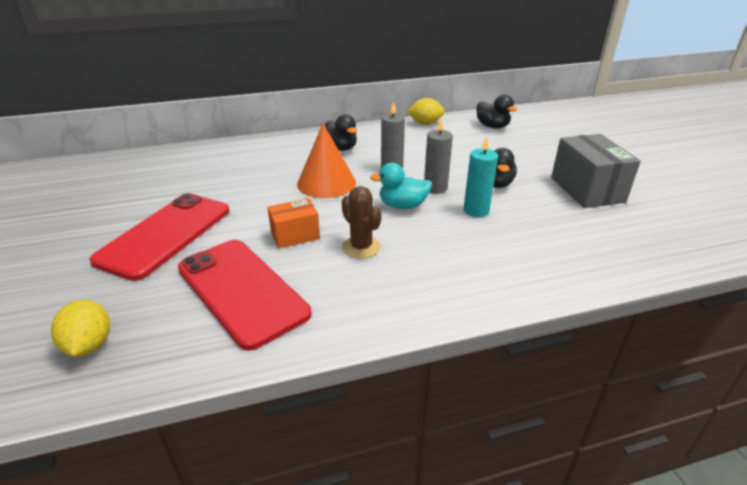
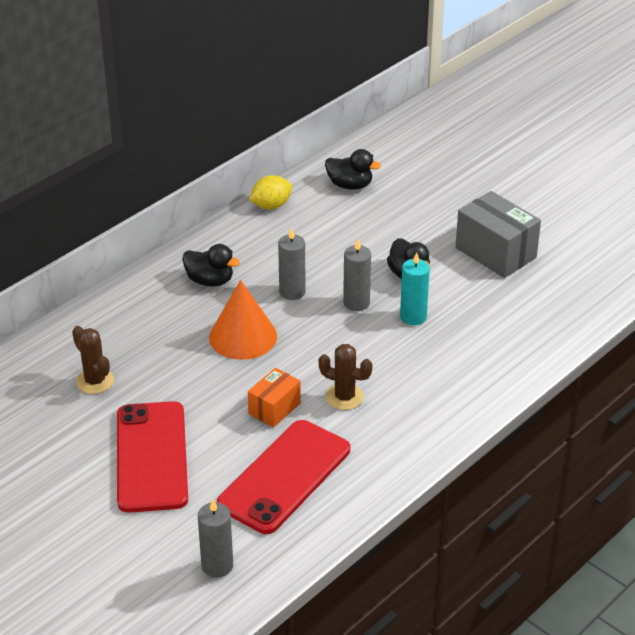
camera: 30 degrees left, 5 degrees up
(89, 345) = (217, 565): yellow lemon -> grey candle
(197, 177) = (95, 381): none -> brown cactus
(241, 290) = (284, 477): red phone -> red phone turned 75 degrees counterclockwise
(402, 206) = (343, 337): turquoise duck -> none

